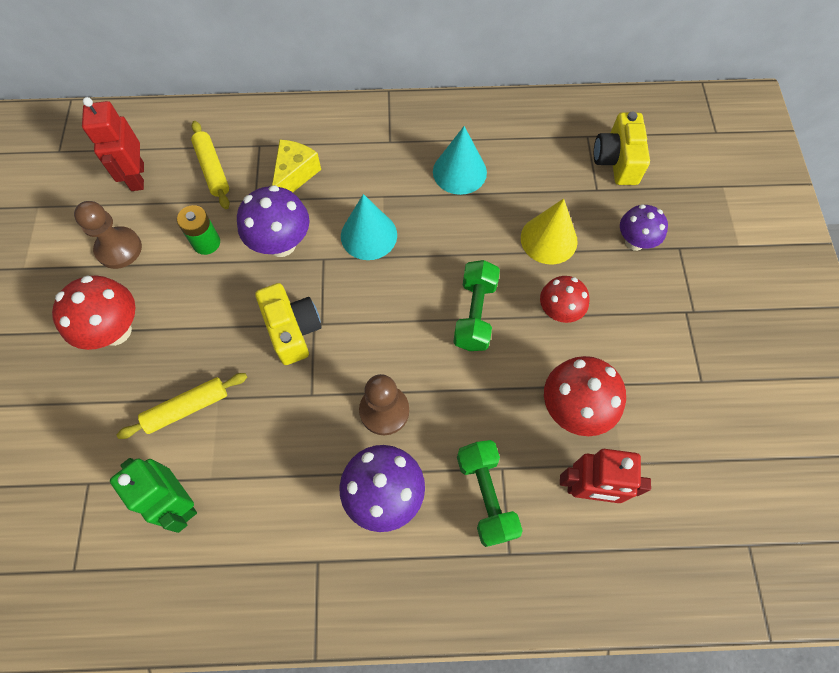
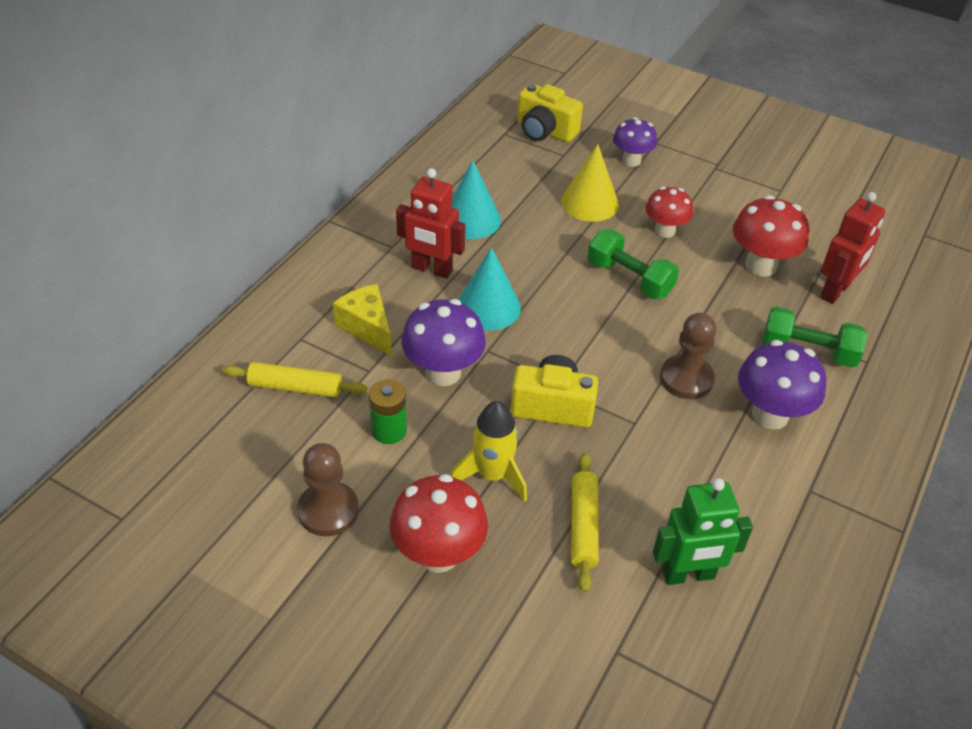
camera: 60 degrees left, 20 degrees down
(137, 177) = (240, 456): red robot -> red robot (431, 269)
(202, 326) = (492, 475): none -> yellow rocket

